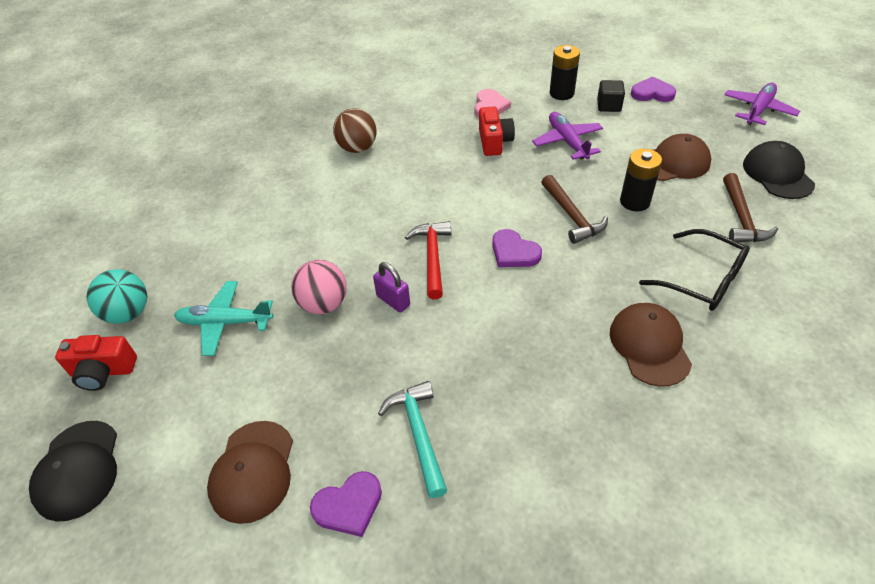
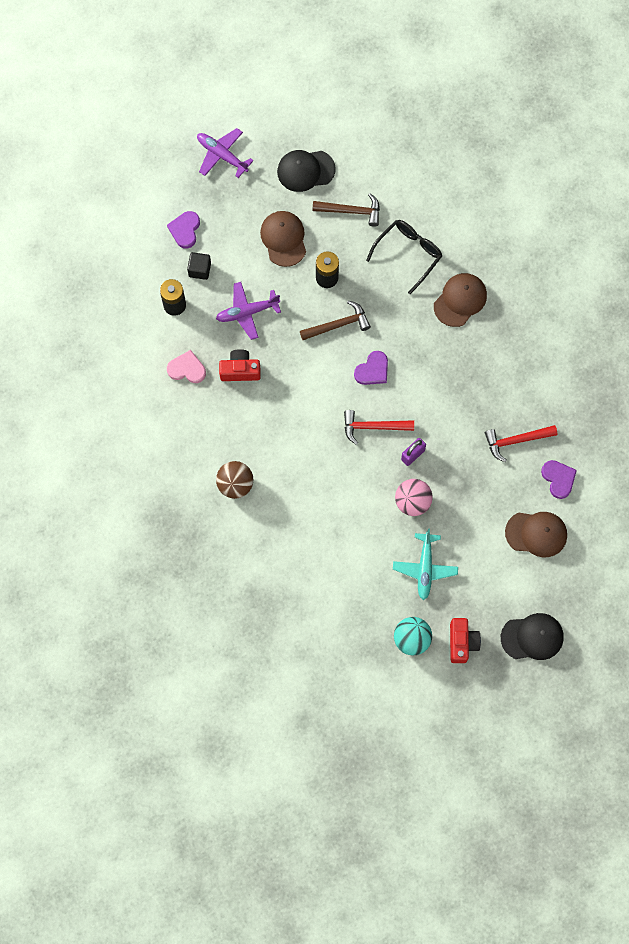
camera: 90 degrees left, 25 degrees up
(418, 433) = (516, 441): turquoise hammer -> red hammer
(649, 345) = (460, 300): brown cap -> brown cap turned 135 degrees clockwise

